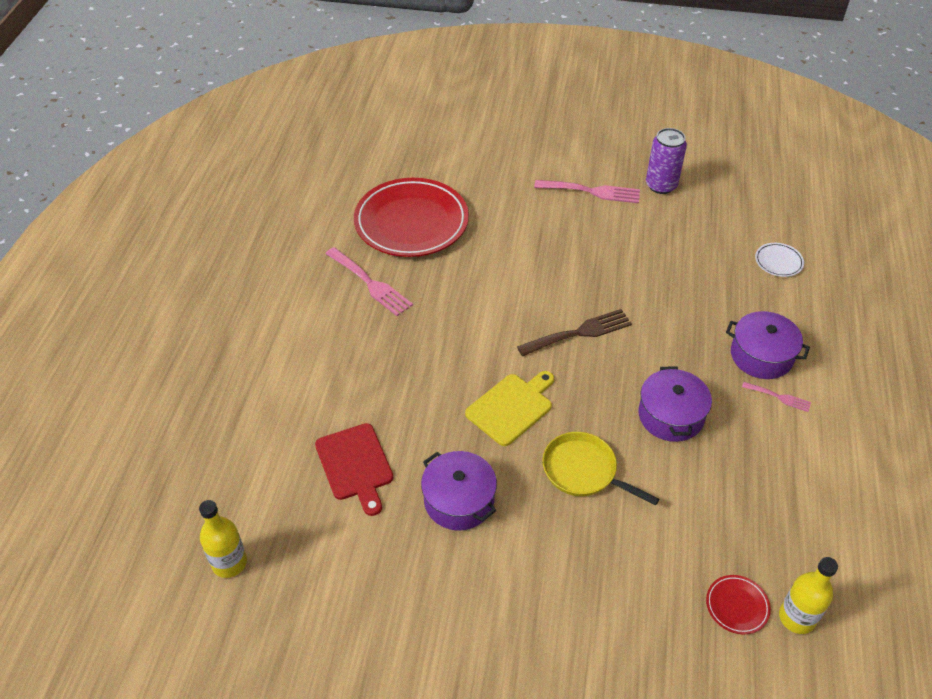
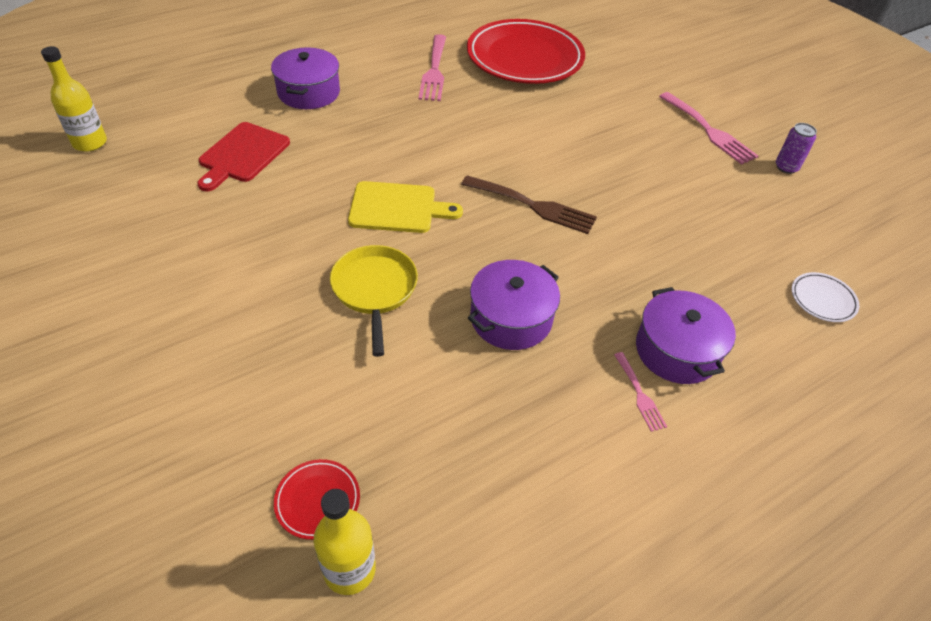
camera: 45 degrees right, 0 degrees up
(459, 500) = (262, 229): purple pot -> purple pot (309, 92)
(661, 185) = (786, 167): purple can -> purple can, size x0.62

